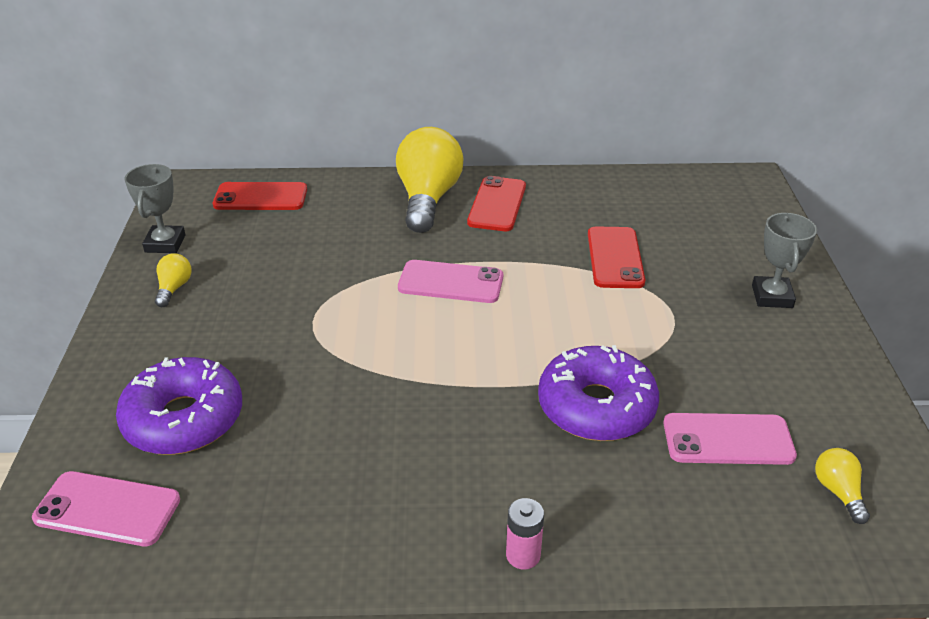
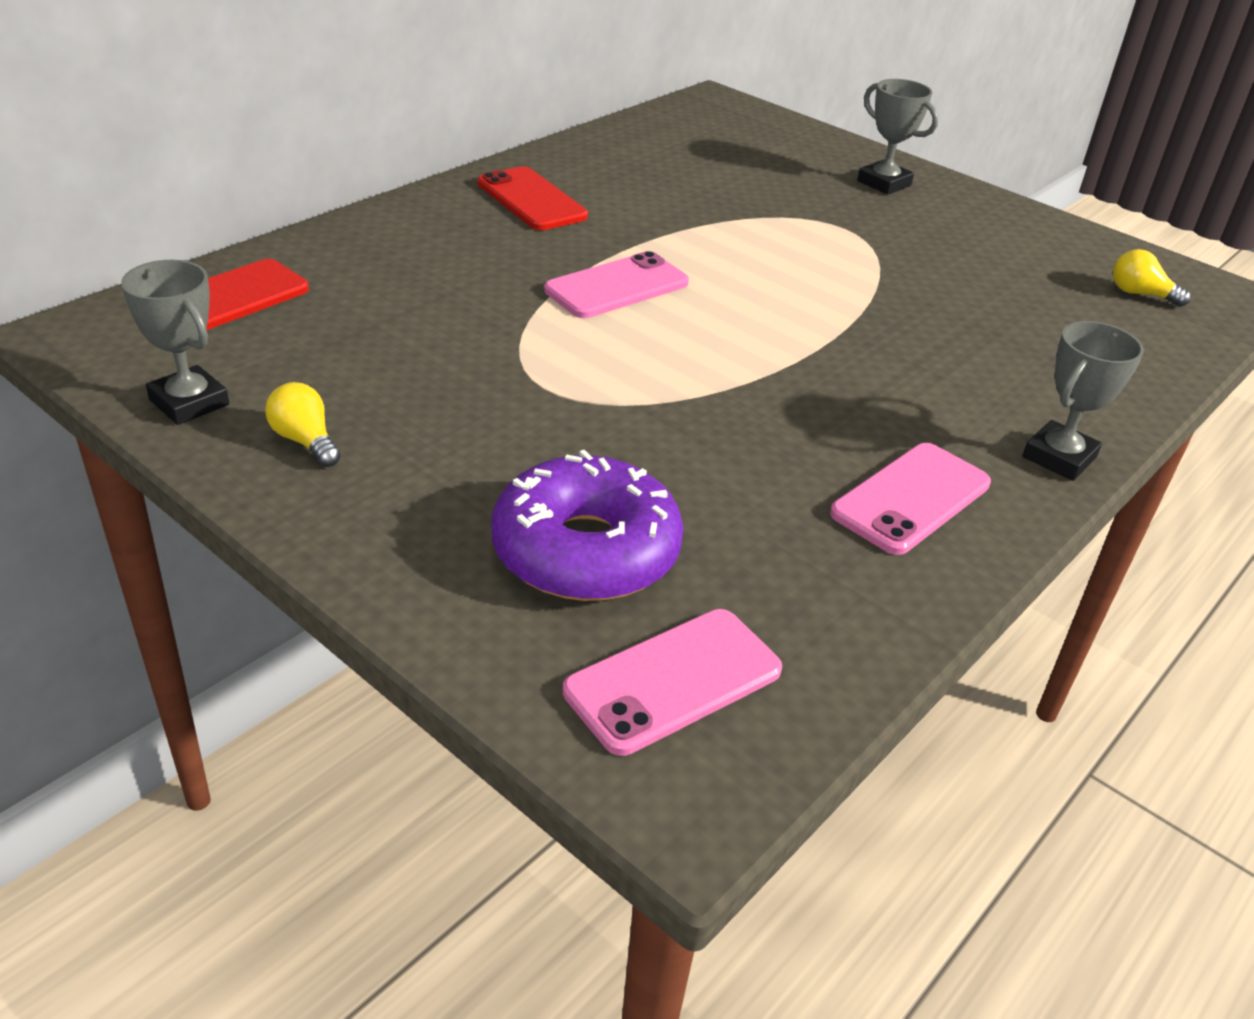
camera: 50 degrees left, 0 degrees up
(428, 199) = (448, 222): yellow light bulb -> none
(523, 555) = (1059, 457): pink battery -> grey trophy
(596, 406) = (913, 323): purple donut -> none
(615, 258) = (721, 203): red phone -> none
(728, 439) = (1030, 297): pink phone -> pink phone (911, 498)

